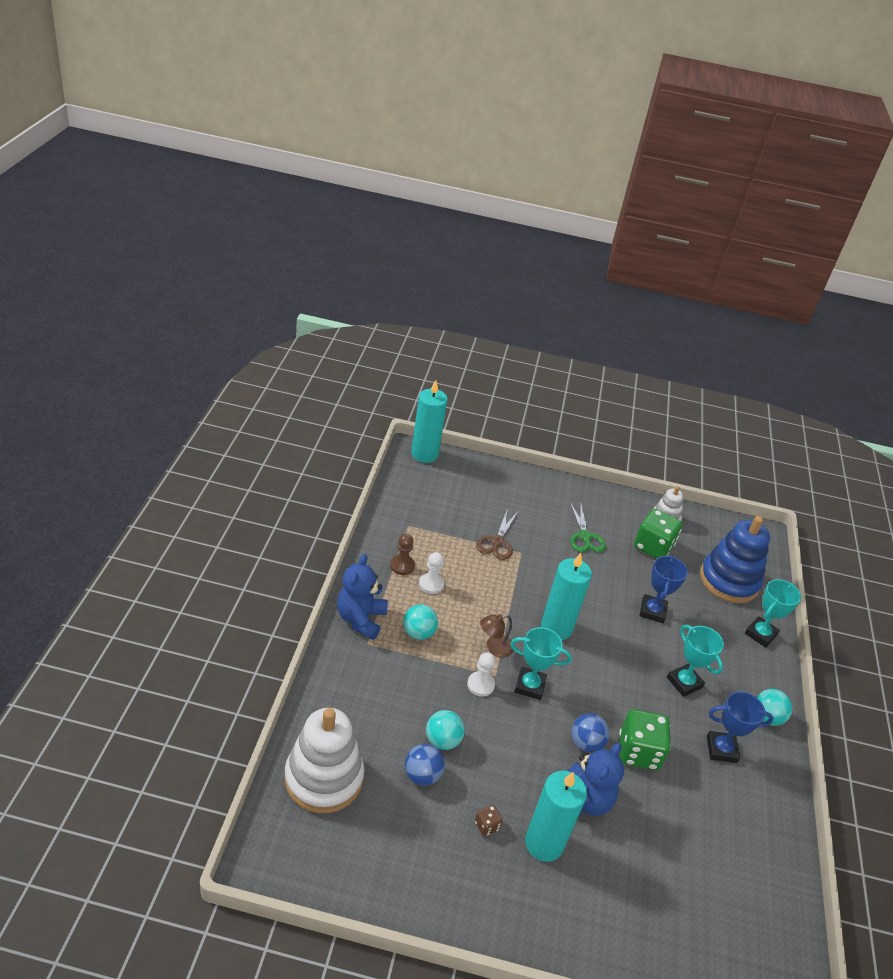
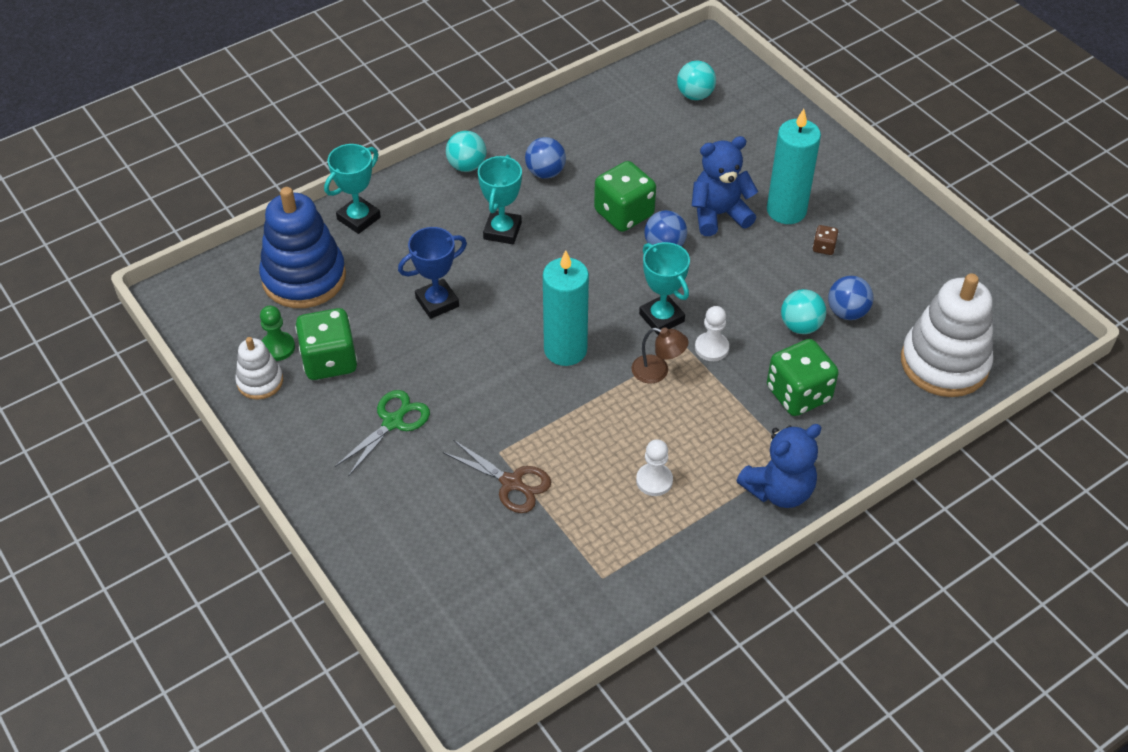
camera: 130 degrees left, 10 degrees up
(401, 687) = (798, 394): none -> green dice
(402, 566) = (666, 525): brown pawn -> none
(418, 633) = (726, 435): turquoise ball -> turquoise ball (695, 95)
(424, 454) = (453, 685): turquoise candle -> none
(497, 542) = (511, 483): brown scissors -> brown scissors turned 60 degrees clockwise
(683, 538) = (278, 347): none -> green pawn
(721, 749) = (545, 172): blue trophy -> blue ball
(760, 634) = (358, 218): turquoise trophy -> turquoise trophy turned 45 degrees counterclockwise

